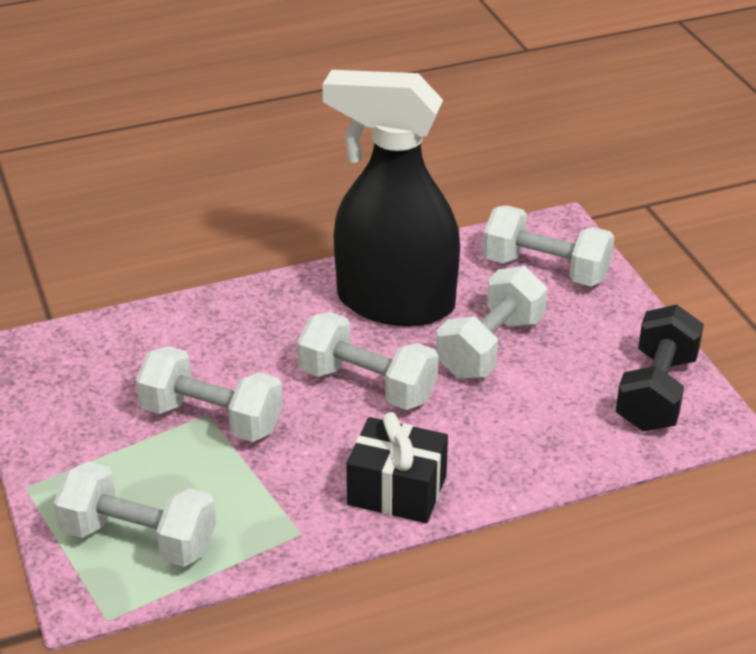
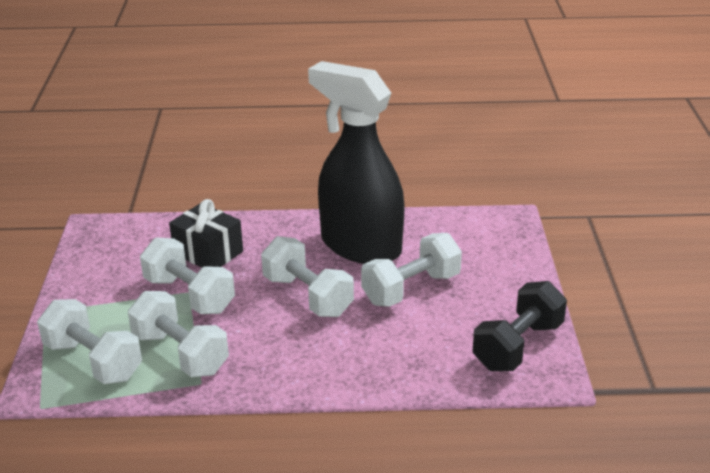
camera: 20 degrees right, 5 degrees down
(397, 490) = (285, 370): black gift -> black gift (208, 253)
(545, 270) = (483, 245): white dumbbell -> white dumbbell (180, 353)

